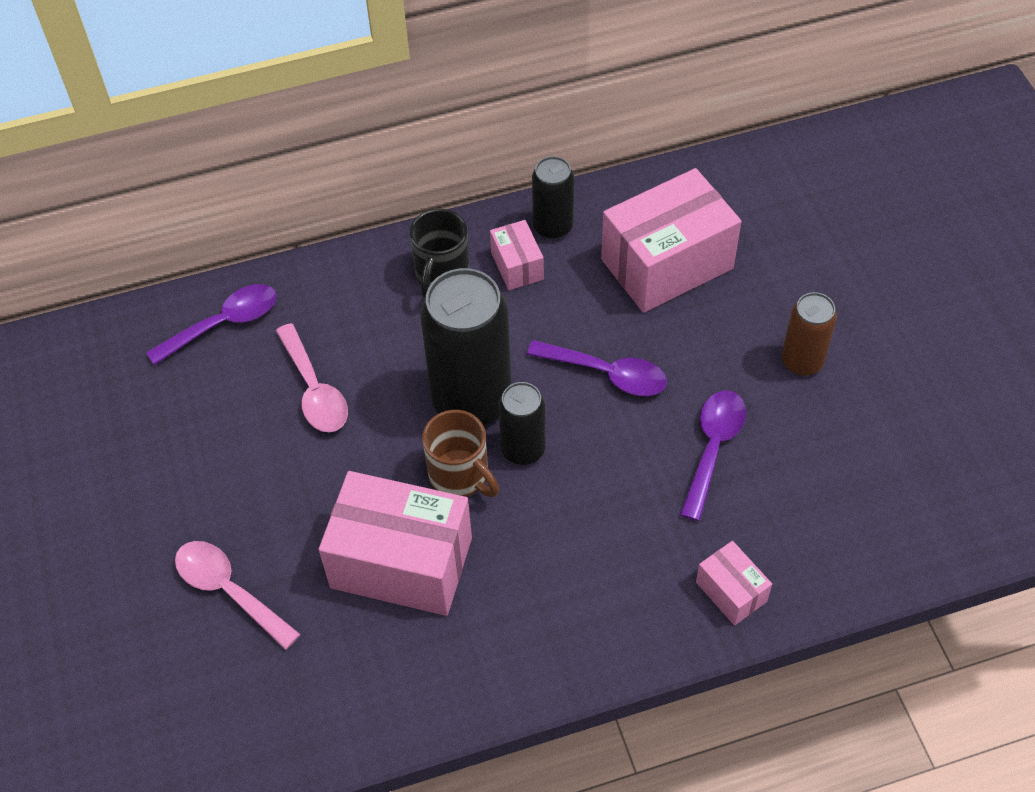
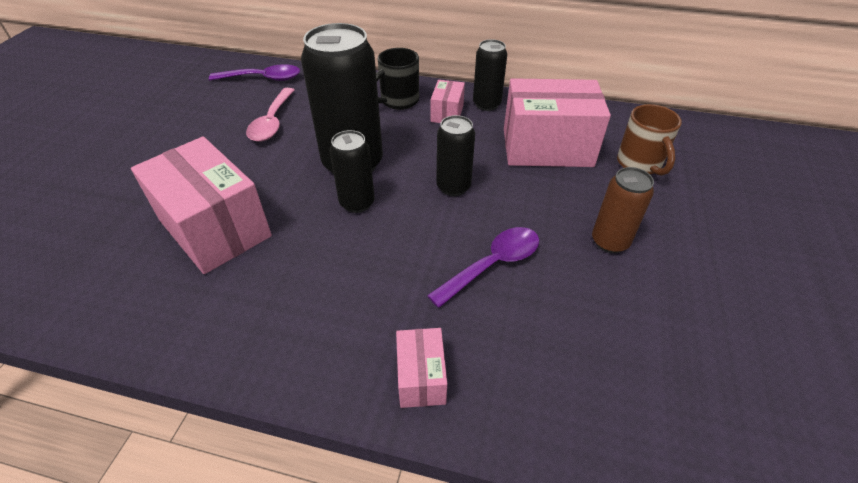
camera: 30 degrees right, 10 degrees down
(229, 590) = (109, 193): pink spoon -> none
(460, 476) = (303, 198): brown mug -> brown mug (639, 164)
(607, 374) = (453, 187): purple spoon -> black can

